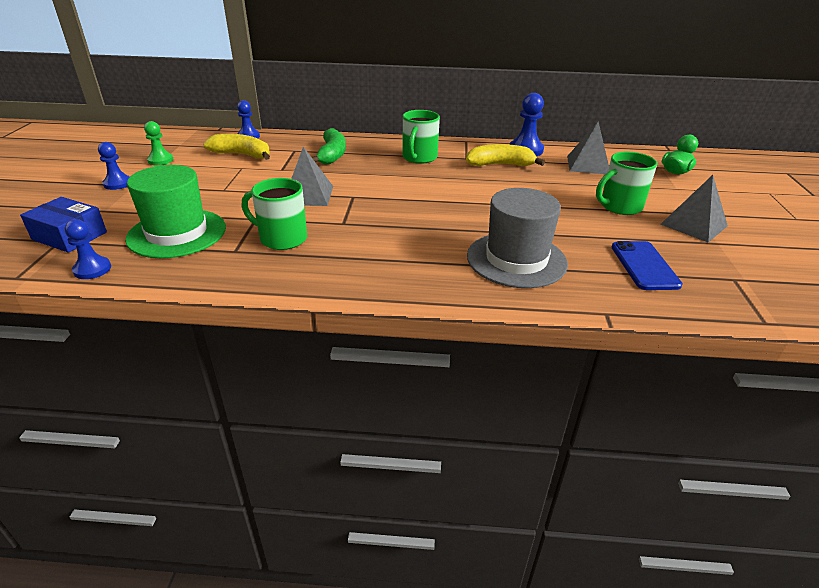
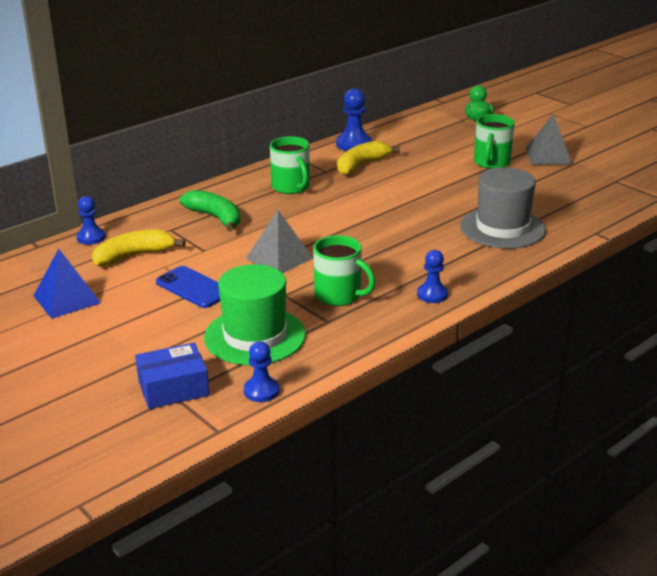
camera: 45 degrees left, 5 degrees down
(118, 184) = (88, 336): blue pawn -> blue pawn (432, 294)
(160, 160) = (67, 299): green pawn -> blue pyramid
(282, 238) = (339, 295): green mug -> green mug turned 120 degrees counterclockwise
(588, 165) = (417, 138): grey pyramid -> none
(644, 266) = (567, 196): blue phone -> blue phone (193, 288)

